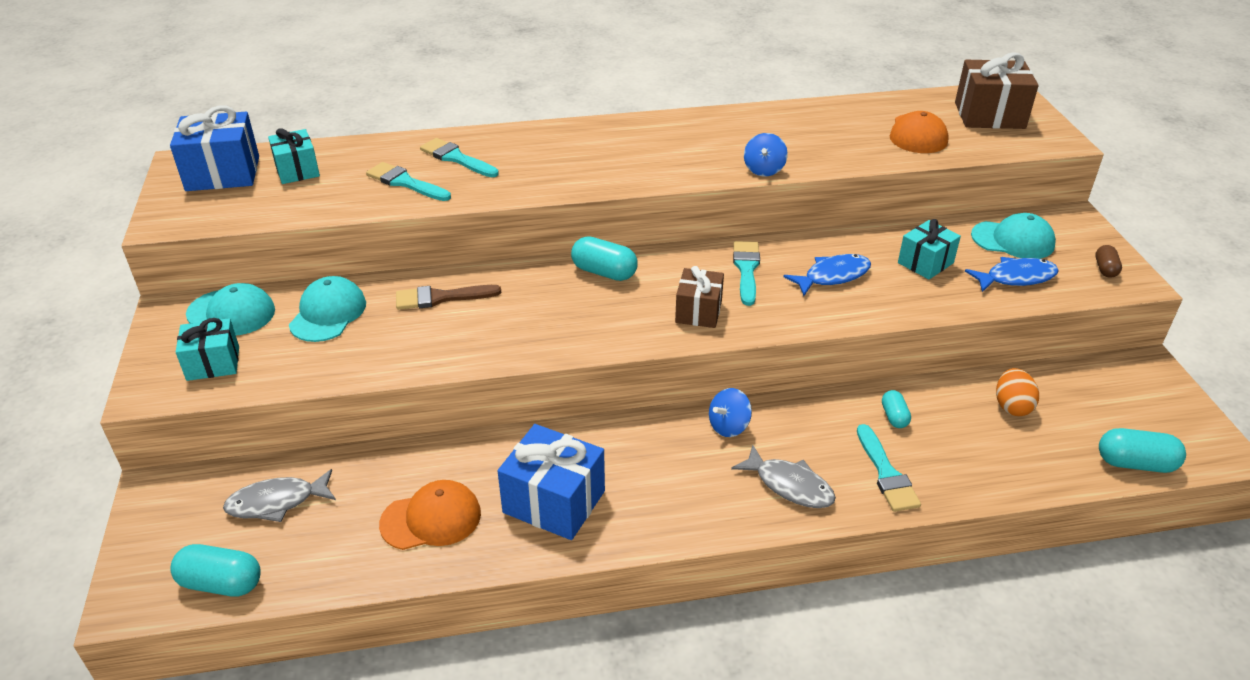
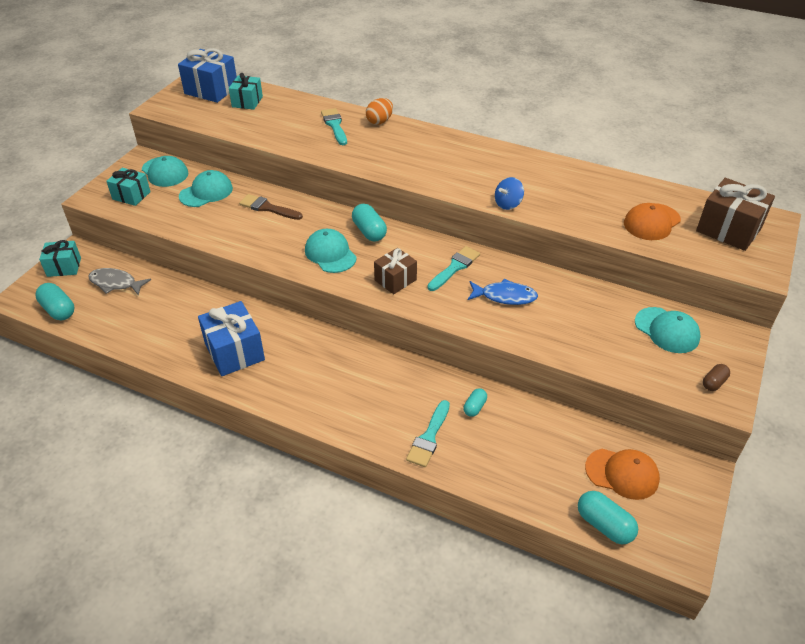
camera: 35 degrees right, 5 degrees up
(405, 182) = (292, 130): turquoise brush -> none
(431, 519) = (171, 328): orange cap -> orange cap (622, 473)
(587, 316) = (330, 254): none -> turquoise cap
(729, 426) = (369, 360): blue spinning top -> none
(789, 485) = (365, 412): grey fish -> none
(925, 263) = (580, 316): turquoise gift -> turquoise gift (64, 267)
(1012, 406) = (562, 443): orange egg -> orange egg (379, 121)
(1016, 278) = (634, 356): blue fish -> none

